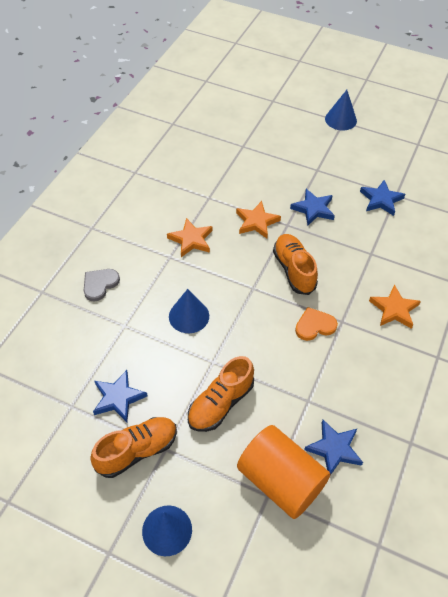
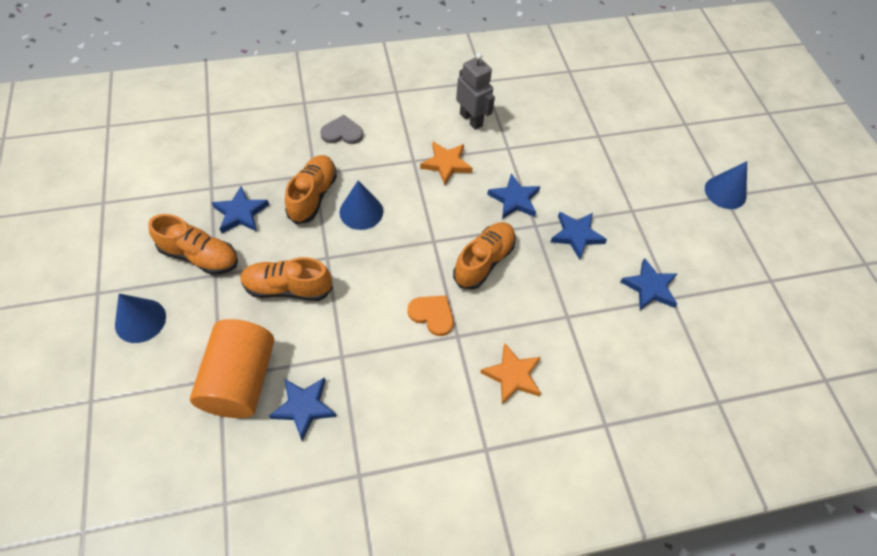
camera: 50 degrees right, 5 degrees up
(145, 338) = (313, 196): none -> orange shoe
(164, 201) = (471, 120): none -> grey robot
(256, 222) = (514, 199): orange star -> blue star

